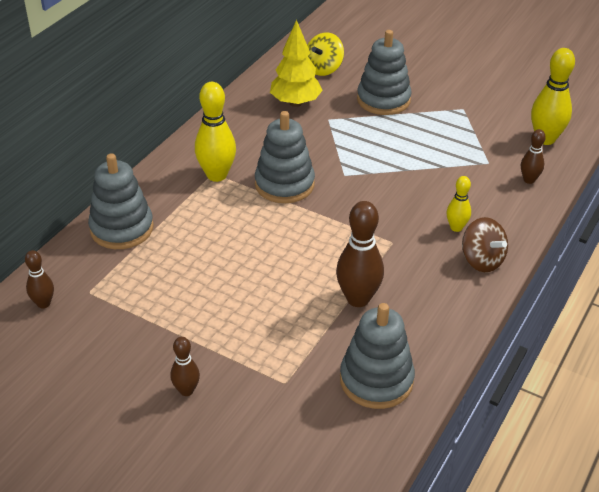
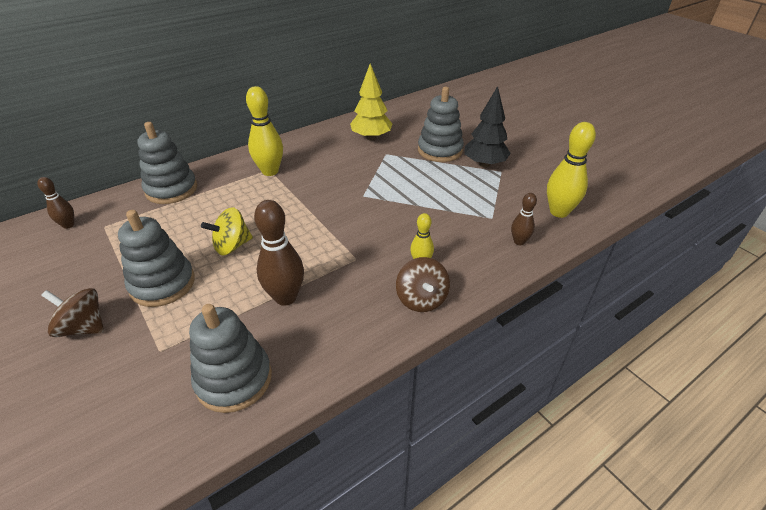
camera: 25 degrees right, 0 degrees up
(186, 390) = (83, 327): brown bowling pin -> brown spinning top
(284, 184) = (311, 190): grey stacking toy -> grey stacking toy (162, 284)
(323, 69) = (412, 121): yellow spinning top -> yellow spinning top (232, 246)
(441, 105) = (484, 164): none -> black tree

